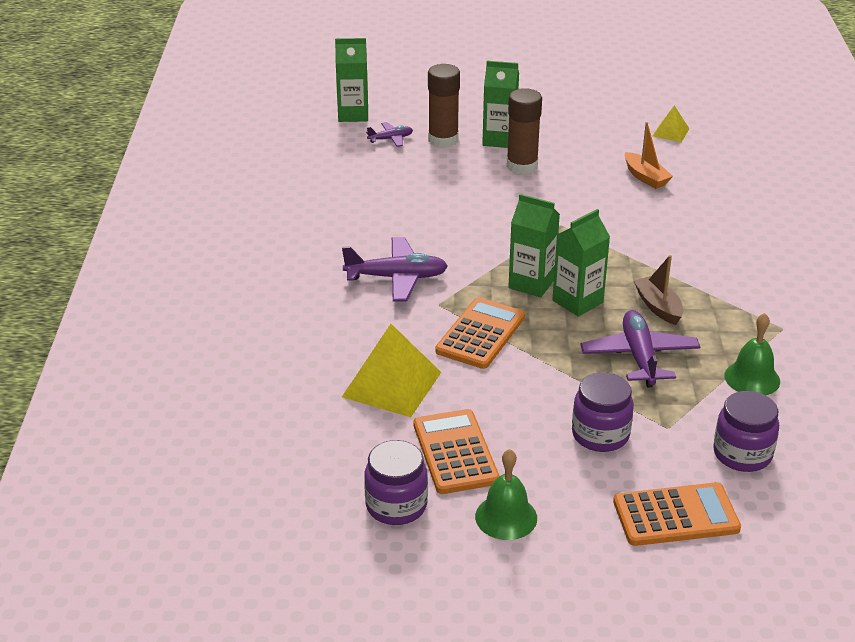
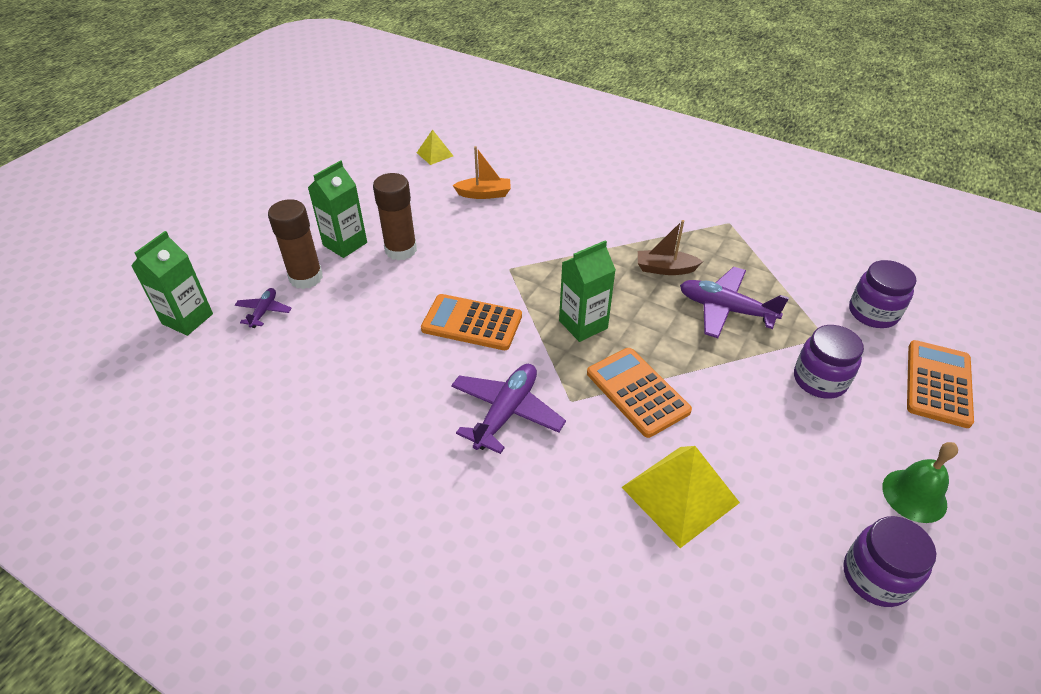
camera: 60 degrees left, 10 degrees up
(455, 452) = (808, 491): orange calculator -> orange calculator (472, 323)
(577, 301) = (628, 309): green carton -> none
(752, 378) = (782, 265): green bell -> none

